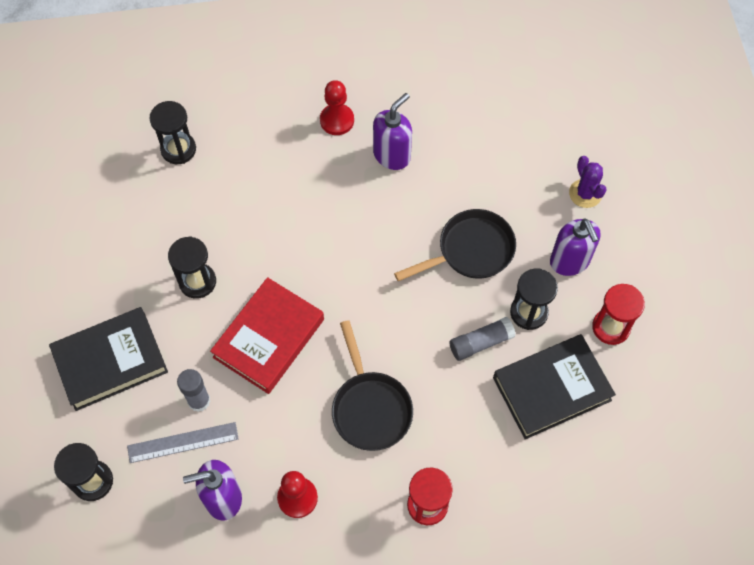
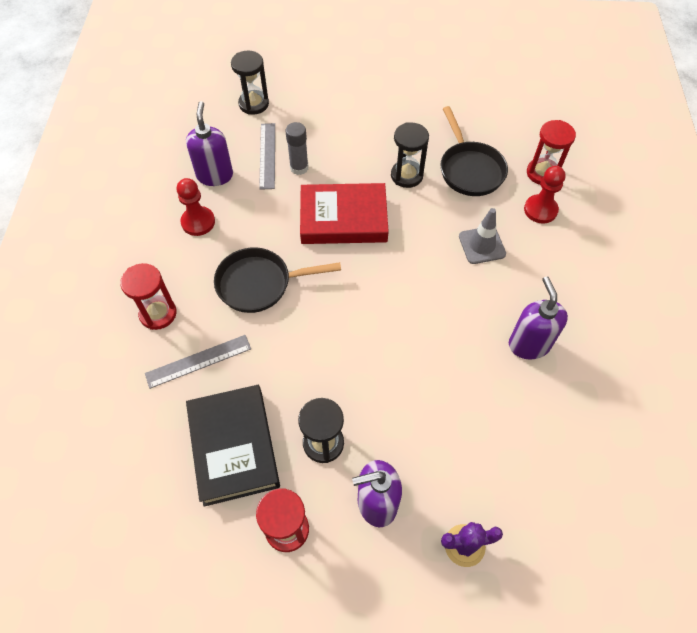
camera: 100 degrees right, 5 degrees down
(110, 361) = (346, 118): black book -> none
(178, 149) = (542, 173): black hourglass -> red hourglass
(269, 338) = (343, 218): red book -> red book turned 45 degrees counterclockwise
(284, 200) = (482, 245): none -> grey traffic cone
(337, 120) = (573, 300): red pawn -> red pawn (540, 210)
(392, 155) = (529, 344): purple soap dispenser -> purple soap dispenser turned 150 degrees counterclockwise
(471, 250) = (405, 400): black pan -> black pan (470, 169)
(473, 446) = (198, 361): none -> grey ruler
(481, 343) = (300, 388): grey glue stick -> none

